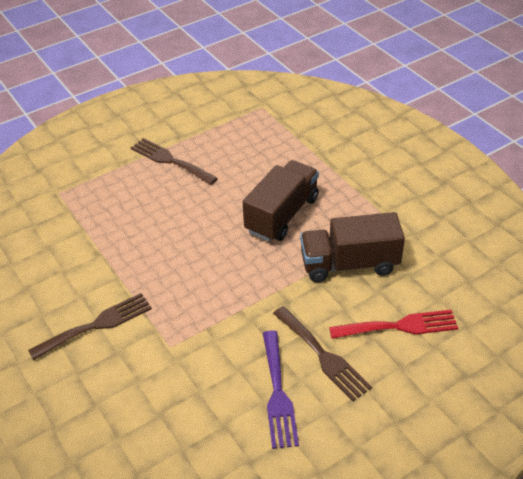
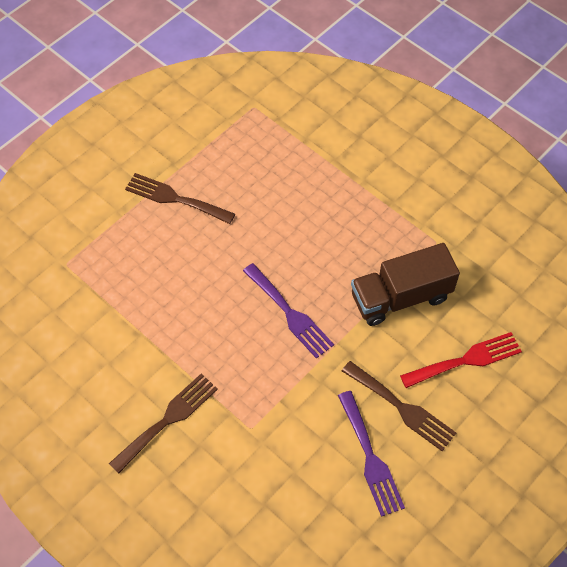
camera: 15 degrees left, 15 degrees up
(240, 260) = (290, 314): none -> purple fork
(282, 215) = (316, 249): brown truck -> none

